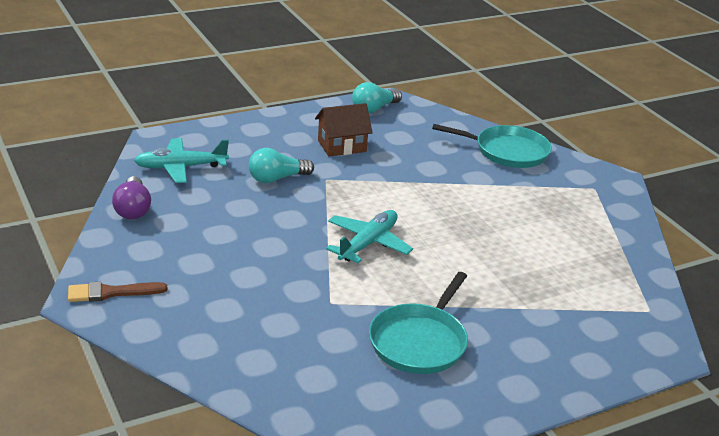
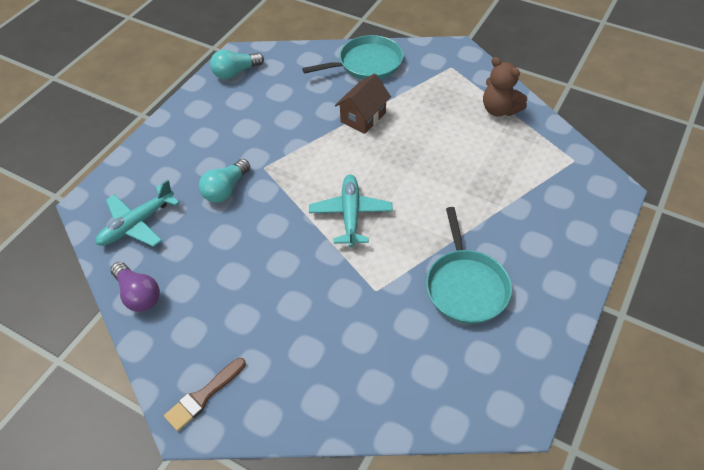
camera: 30 degrees left, 20 degrees up
(342, 146) = (245, 125): brown house -> brown house (363, 117)
(374, 109) = (235, 72): turquoise light bulb -> turquoise light bulb turned 45 degrees clockwise
(610, 239) = (499, 109): none -> brown teddy bear

